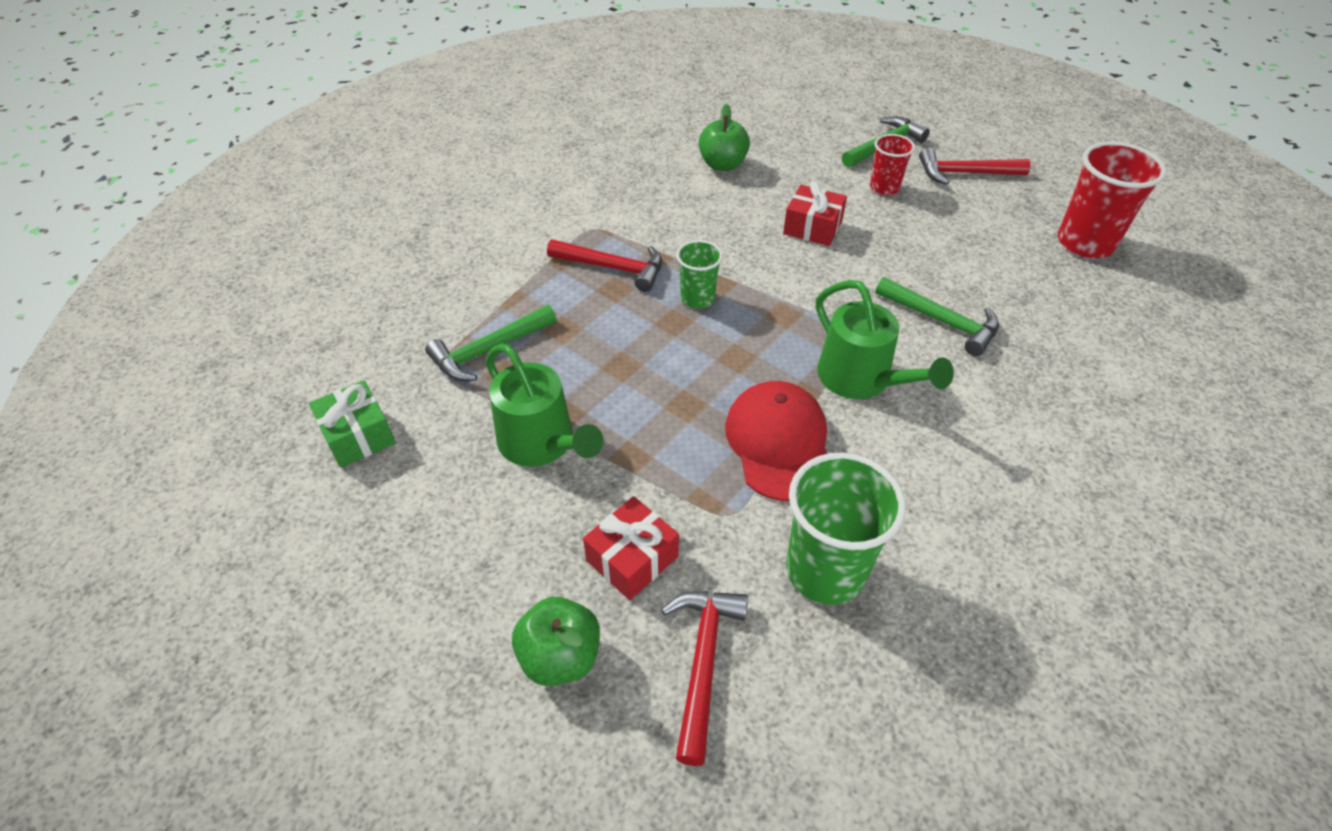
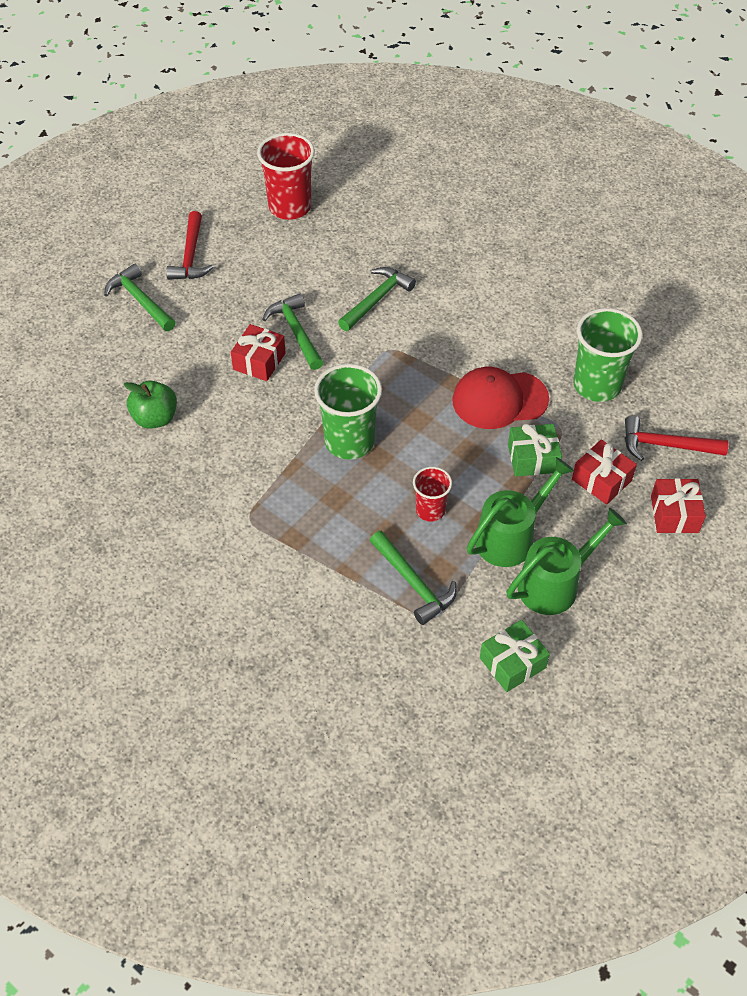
camera: 90 degrees left, 5 degrees up
(560, 657) = (674, 514): green apple -> red gift
(613, 268) = (308, 500): red hammer -> none
(673, 475) = (532, 458): none -> green gift
(697, 298) = (349, 441): green cup -> green cup, size x1.75
(861, 380) = (438, 350): green watering can -> green watering can (555, 584)
(865, 253) = (296, 332): none -> green hammer
(884, 188) = (206, 309): red cup -> red cup (430, 510)

